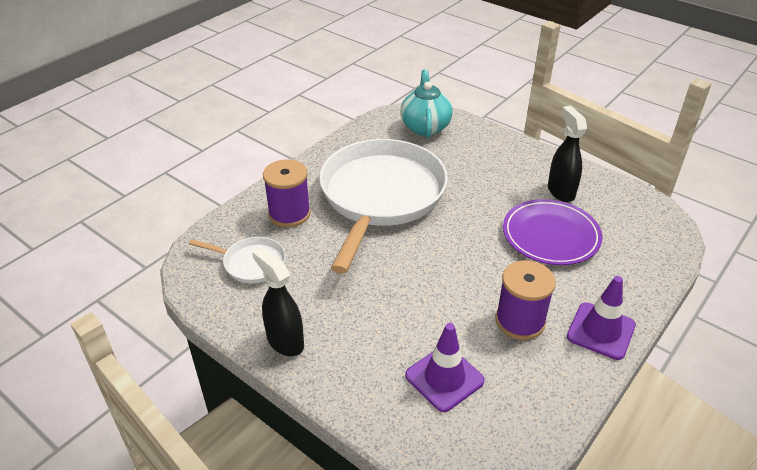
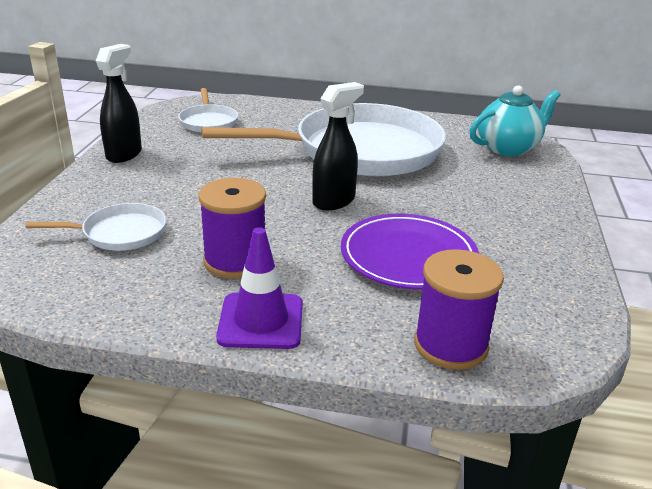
camera: 60 degrees right, 10 degrees down
(289, 213) = (287, 121): purple spool -> purple spool (450, 345)
(444, 378) = (120, 233): purple traffic cone -> white pan
(560, 191) = (507, 249): black spray bottle -> black spray bottle (334, 201)

